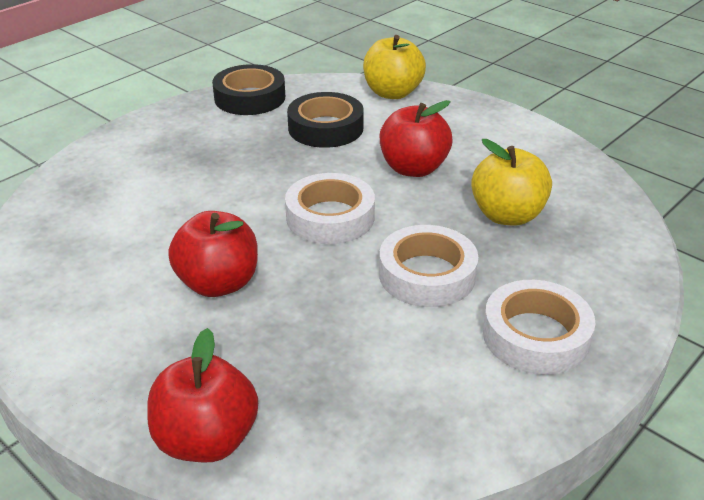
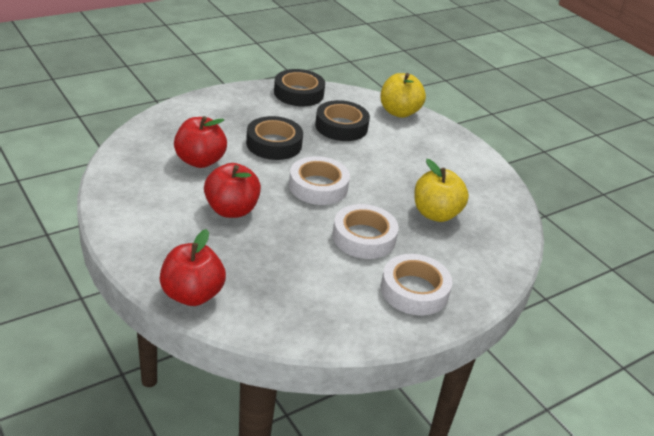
camera: 10 degrees right, 0 degrees up
(243, 172) = (274, 144): none -> black tape
(413, 168) = (388, 168): red apple -> red apple (200, 161)

